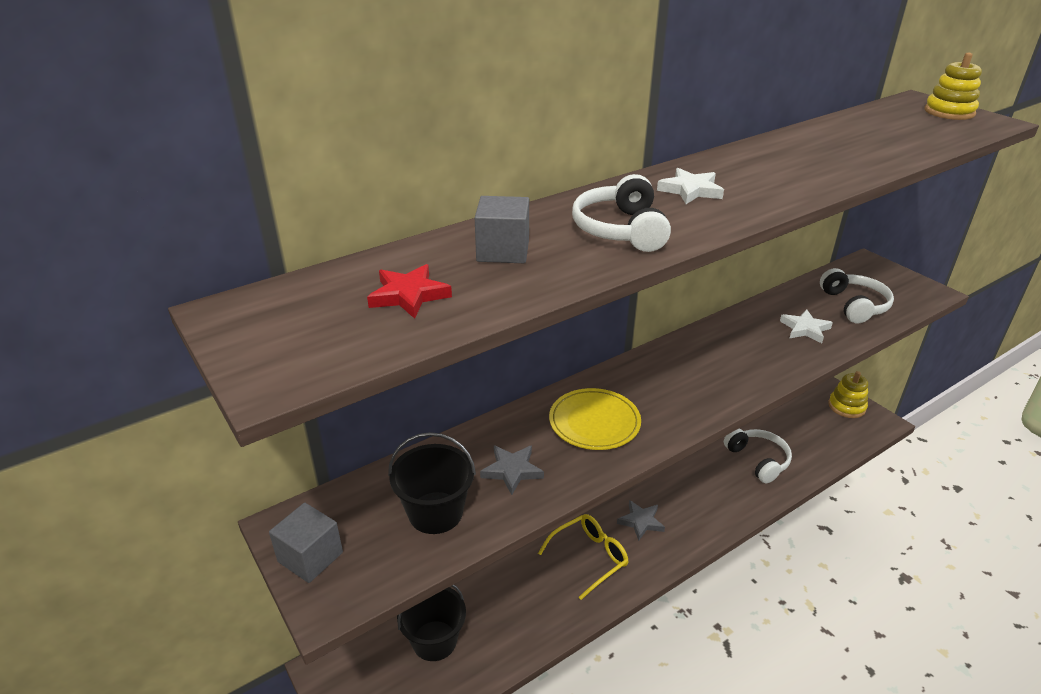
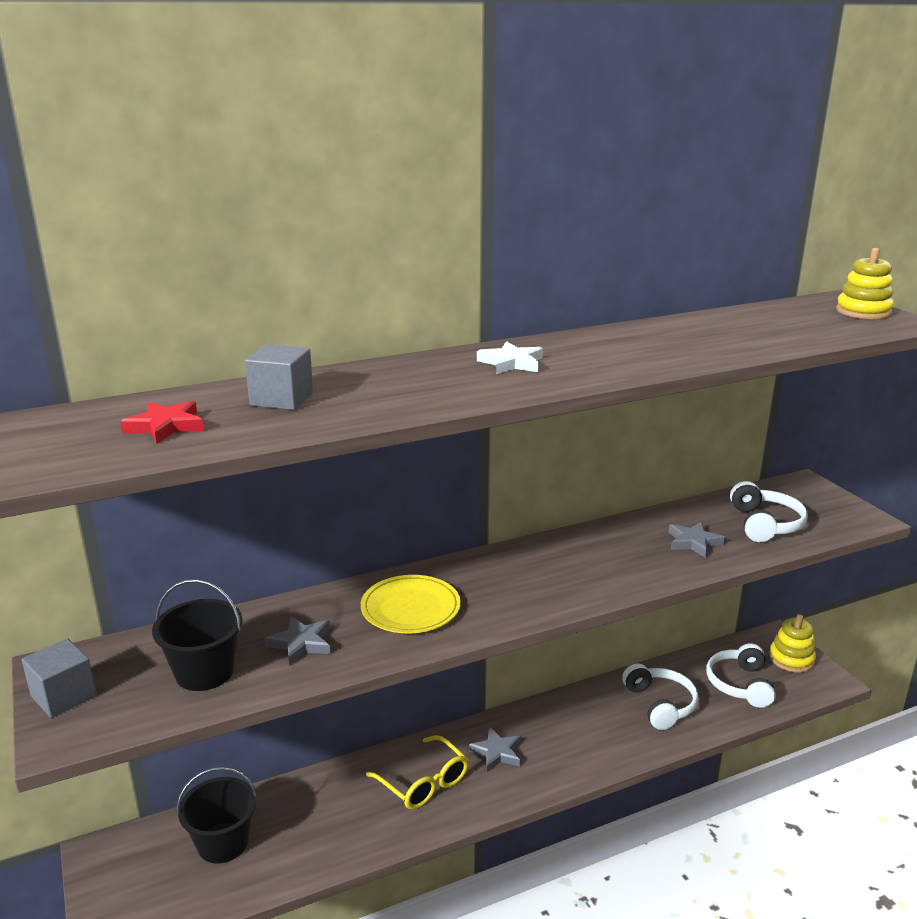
camera: 10 degrees right, 10 degrees down
(589, 558) = (423, 782): yellow glasses -> yellow glasses turned 75 degrees clockwise
(620, 230) = (410, 390): white headphones -> white headphones (739, 684)
(805, 329) = (693, 542): white star -> grey star

